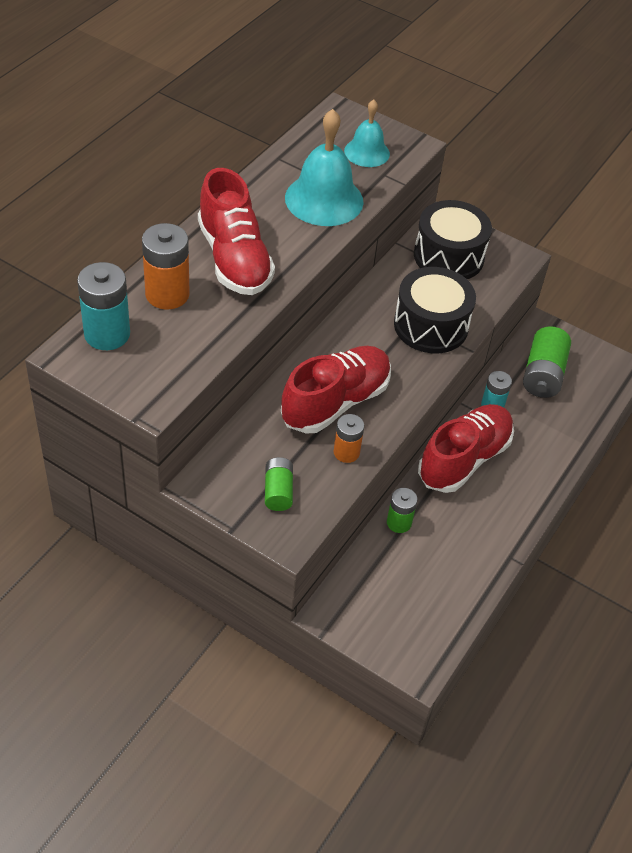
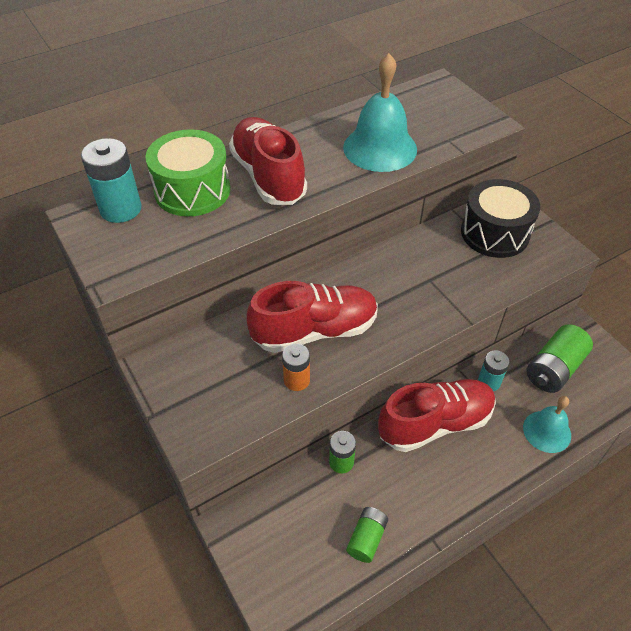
camera: 30 degrees right, 0 degrees up
(167, 294) = (192, 190): orange battery -> green drum
(234, 259) = (268, 176): red shoe -> red shoe turned 150 degrees clockwise
(278, 491) = (213, 395): green battery -> green battery (367, 539)
(367, 152) = (443, 119): turquoise bell -> turquoise bell (547, 431)
(431, 325) = (443, 289): black drum -> none

